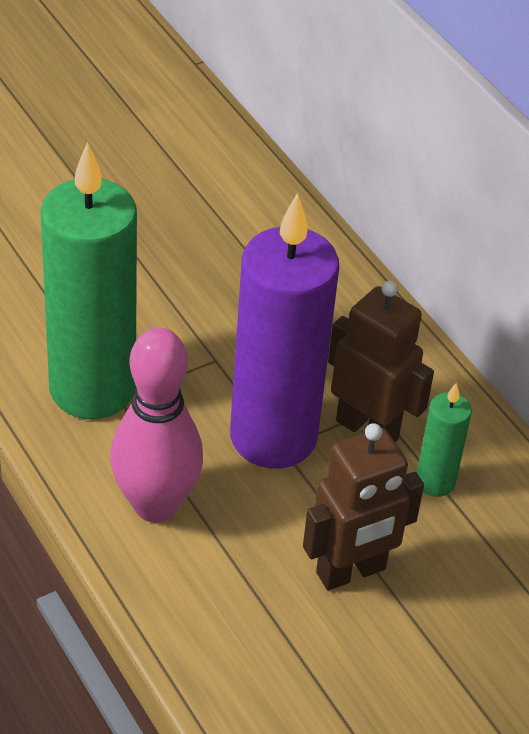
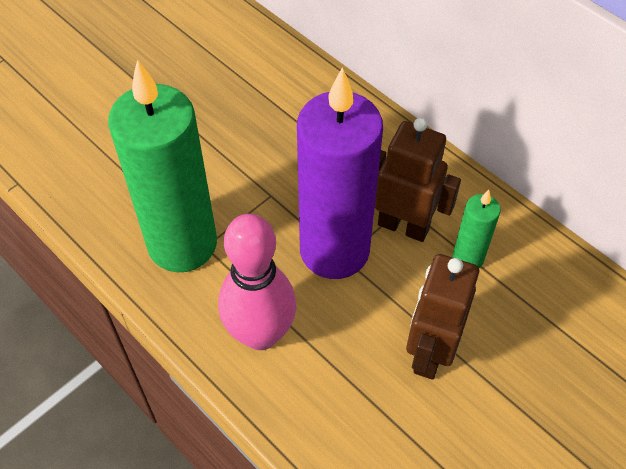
camera: 10 degrees left, 10 degrees up
(351, 572) = (429, 353): brown robot -> brown robot turned 150 degrees clockwise

